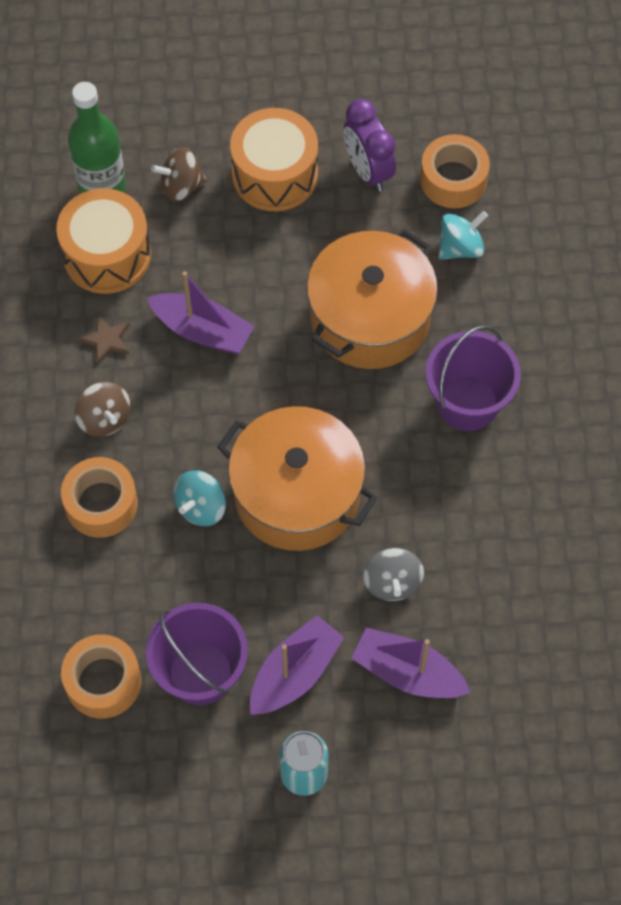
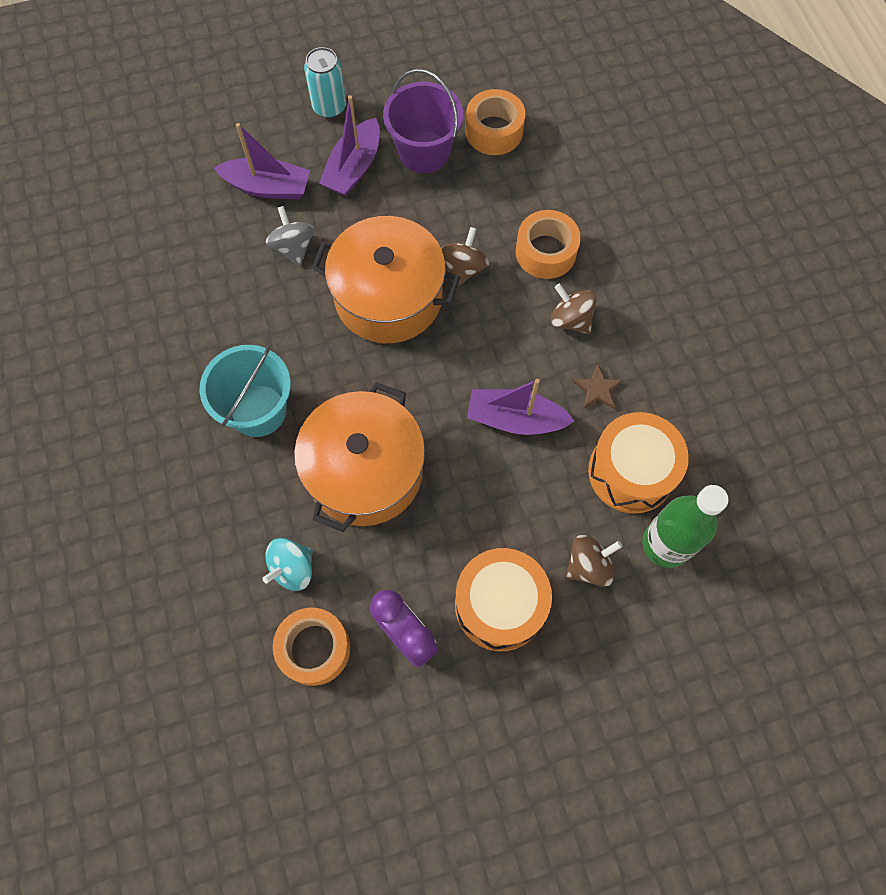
camera: 165 degrees right, 5 degrees up
(201, 507) = (464, 268): turquoise spinning top -> brown spinning top
(467, 403) = (258, 410): purple bucket -> turquoise bucket

